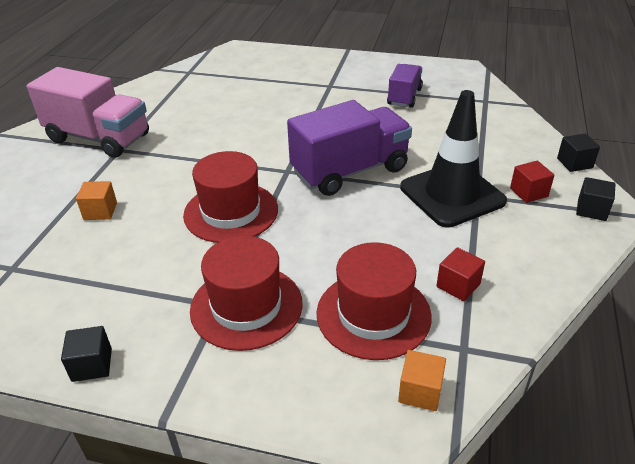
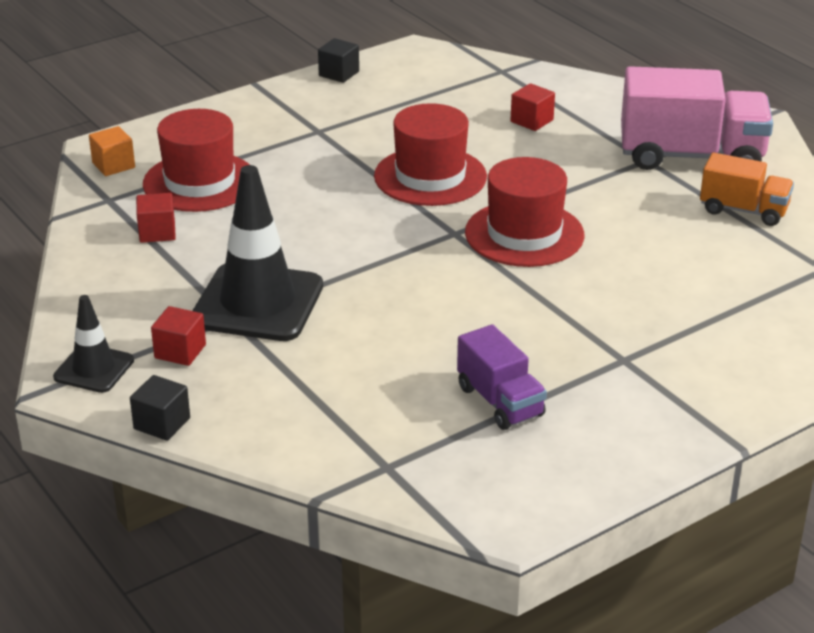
camera: 130 degrees right, 5 degrees down
(99, 138) = (691, 156): pink truck -> pink truck turned 150 degrees counterclockwise
(100, 211) = (531, 121): orange cube -> red cube
(152, 104) = (743, 210): none -> orange truck
(246, 306) = (298, 139): red hat -> red hat (524, 234)
(350, 171) = (395, 267): purple truck -> none
(591, 210) = (94, 369): black cube -> black traffic cone

